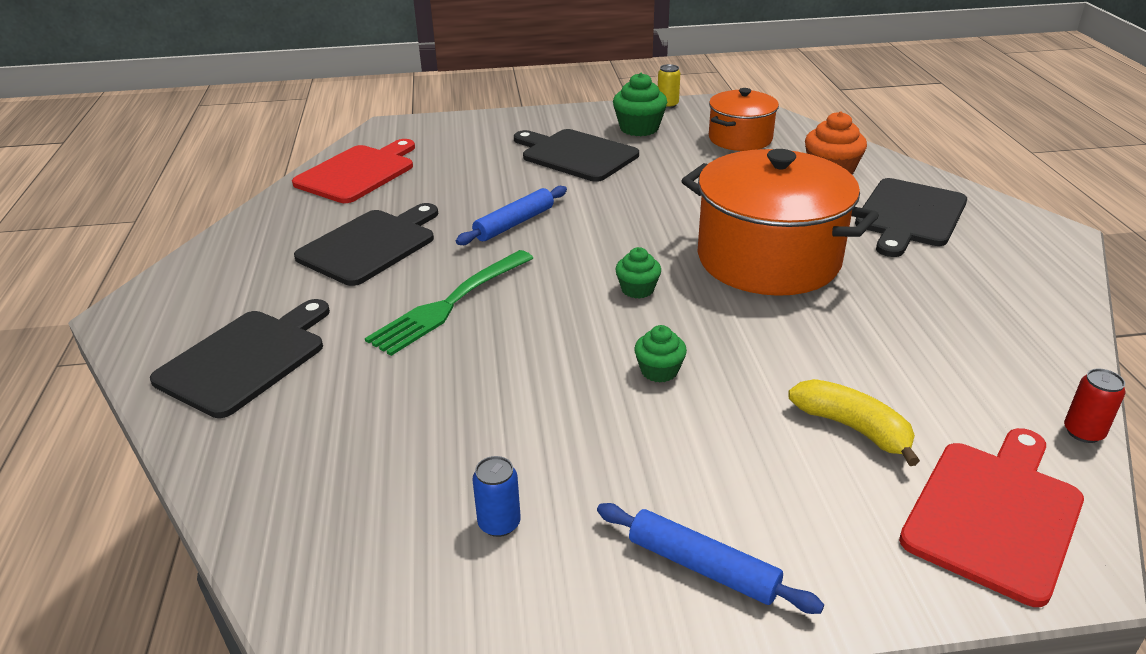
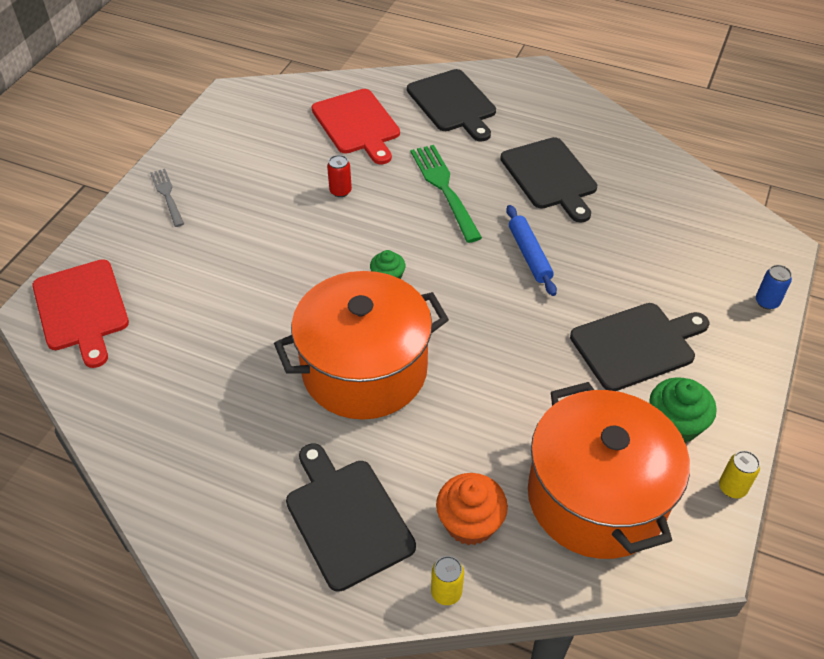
camera: 120 degrees right, 15 degrees up
(358, 173) = (682, 201): red cutting board -> red cutting board (357, 124)
(499, 523) = (252, 148): blue can -> blue can (767, 302)
(659, 371) = (299, 246): green cupcake -> none
(702, 567) = (167, 195): blue rolling pin -> grey fork
(740, 139) = (596, 497): orange pot -> orange pot, size x1.77
(853, 428) = (180, 297): yellow banana -> none
(891, 165) = (446, 592): none -> yellow can
(1083, 432) = (73, 395): red can -> red can (340, 191)

